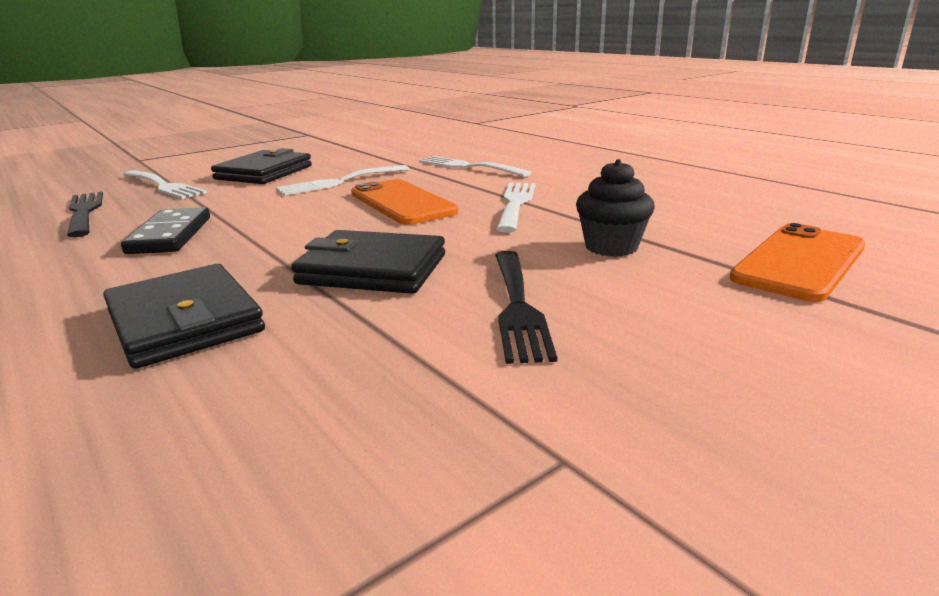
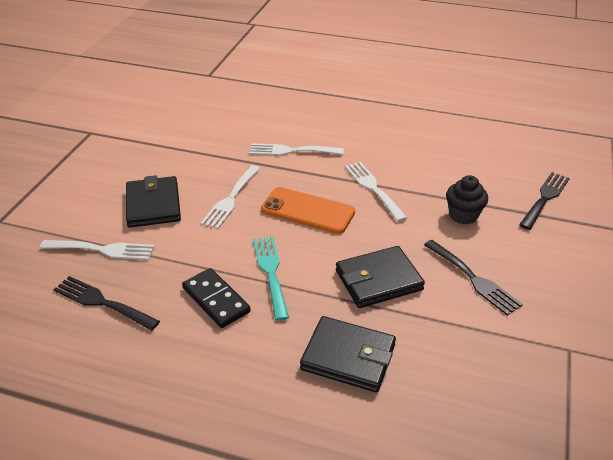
camera: 35 degrees left, 15 degrees up
(265, 232) = (270, 273): none -> turquoise fork
(799, 262) = (545, 198): orange phone -> black fork

